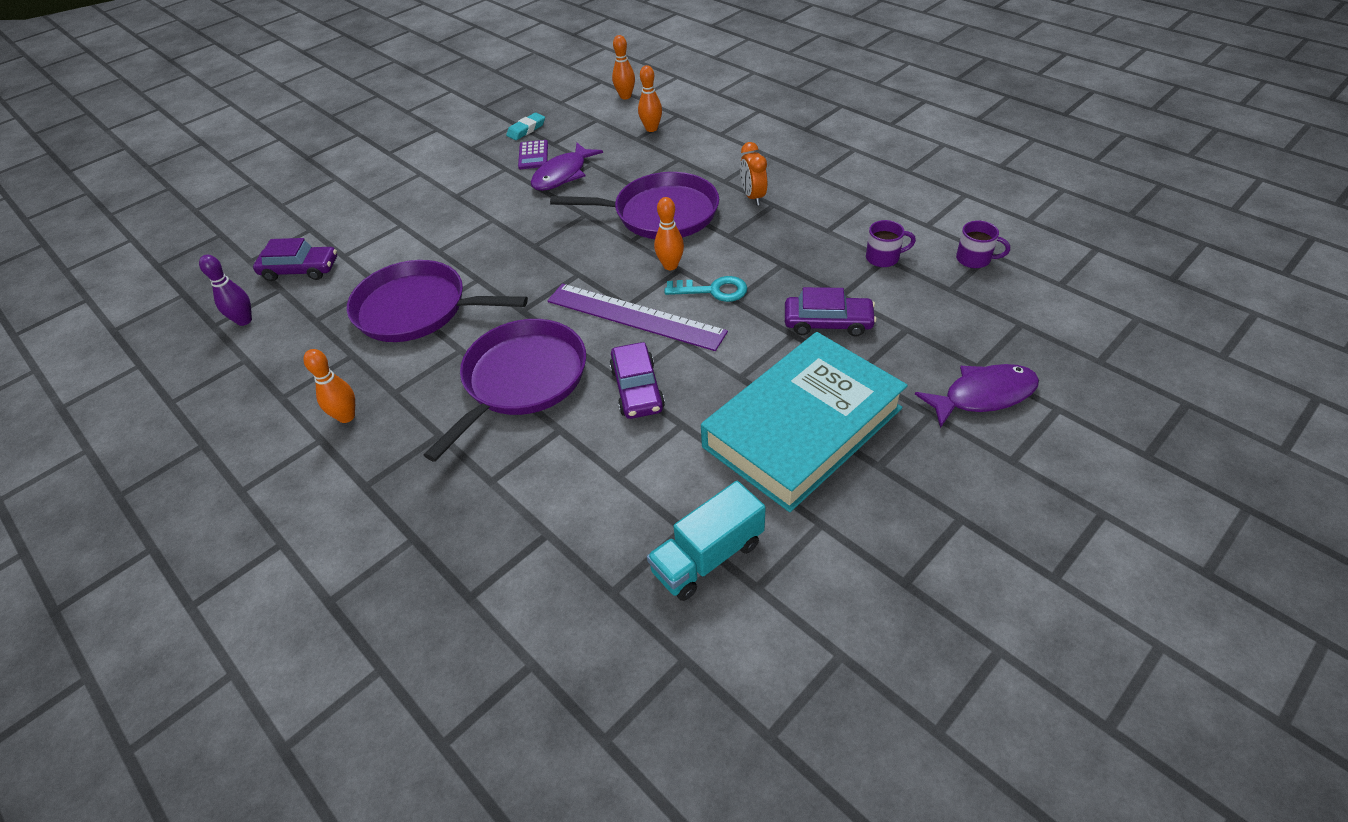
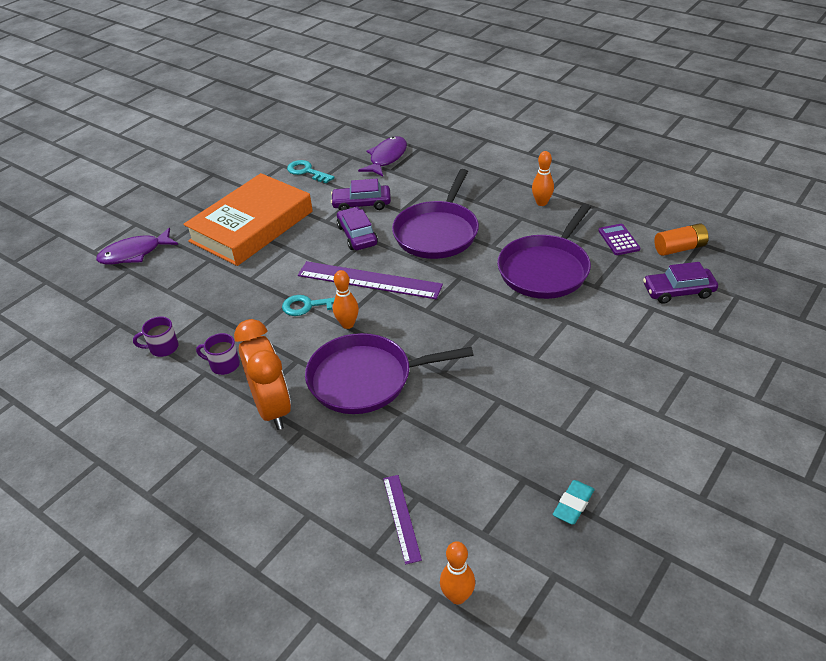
camera: 170 degrees right, 5 degrees down
(244, 320) = (679, 248): purple bowling pin -> orange battery
(417, 309) = (545, 269): purple pan -> purple pan turned 120 degrees clockwise
(533, 155) = (538, 454): purple calculator -> purple calculator (618, 240)
(563, 175) = (487, 424): purple fish -> purple fish (386, 158)
(651, 129) = (401, 518): orange bowling pin -> purple ruler
(707, 557) = (307, 171): turquoise truck -> turquoise key
(753, 197) = (272, 408): orange clock -> orange clock, size x1.78
(803, 427) = (251, 226): turquoise book -> orange book
(828, 323) = (223, 289): purple car -> purple car (361, 204)
(974, 259) = (86, 353): purple mug -> purple mug (224, 365)

